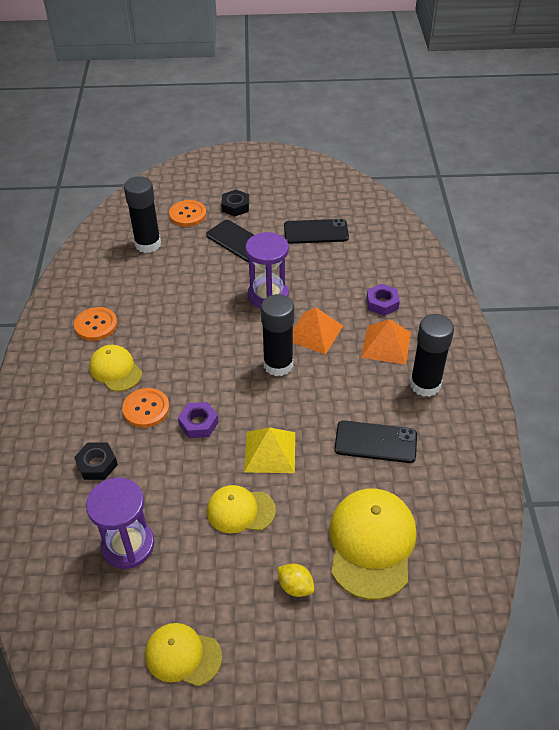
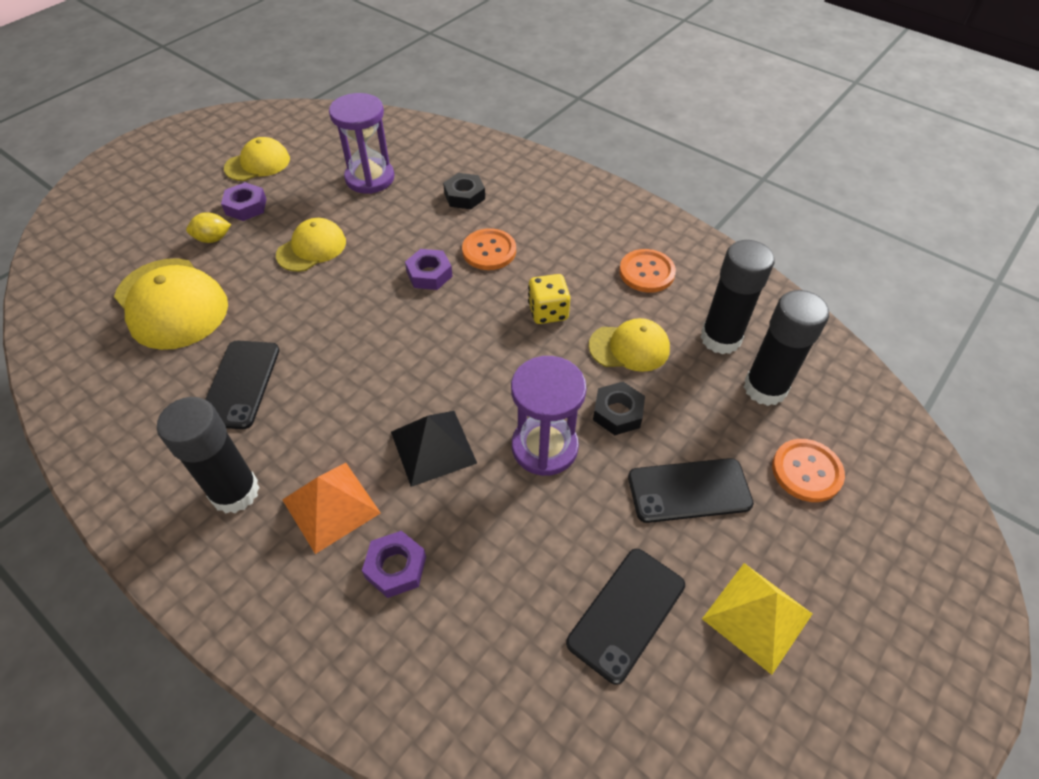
camera: 130 degrees right, 5 degrees up
(115, 370) = (563, 255): yellow cap -> yellow cap (629, 347)
(174, 347) = (548, 312): none -> yellow dice
(235, 206) = (784, 547): black nut -> black nut (617, 413)
(242, 603) = (246, 206): none -> purple nut
(270, 451) = (337, 301): yellow pyramid -> yellow pyramid (757, 616)
(278, 365) = (427, 378): black glue stick -> black glue stick (720, 338)
(314, 332) = (433, 447): orange pyramid -> black pyramid
(375, 442) = (240, 384): black phone -> black phone turned 45 degrees counterclockwise

